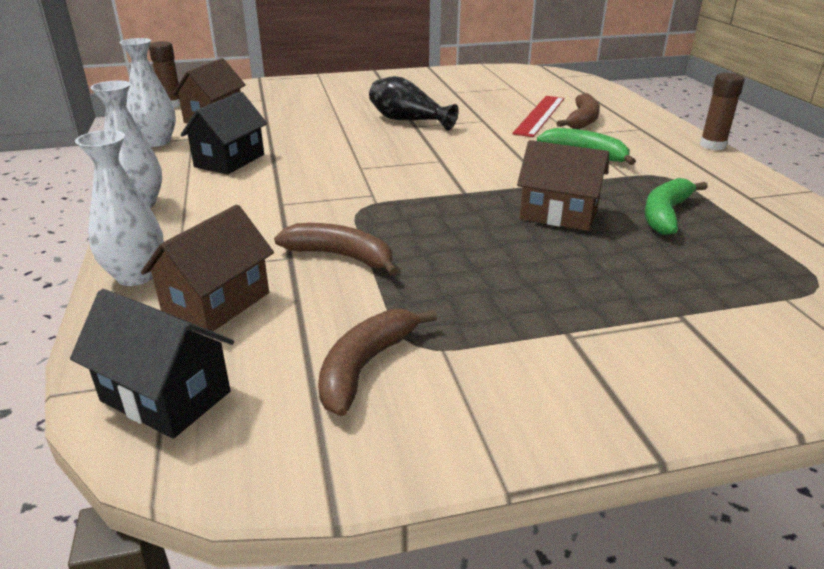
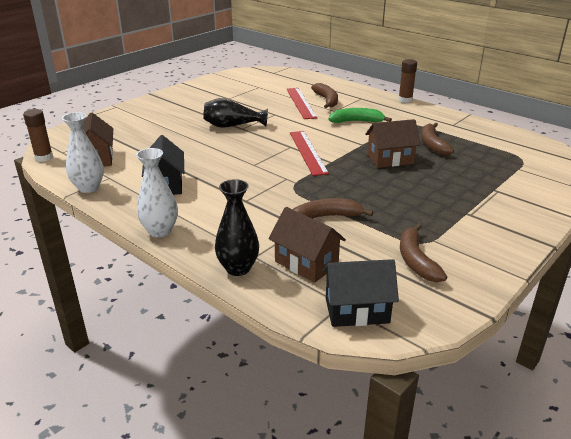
camera: 35 degrees left, 0 degrees up
(136, 276) = (238, 268): white vase -> black vase
(217, 304) = (306, 263): brown house -> brown house turned 45 degrees counterclockwise
(452, 172) = (307, 152): none -> red ruler
(665, 214) = (432, 144): green banana -> brown banana

